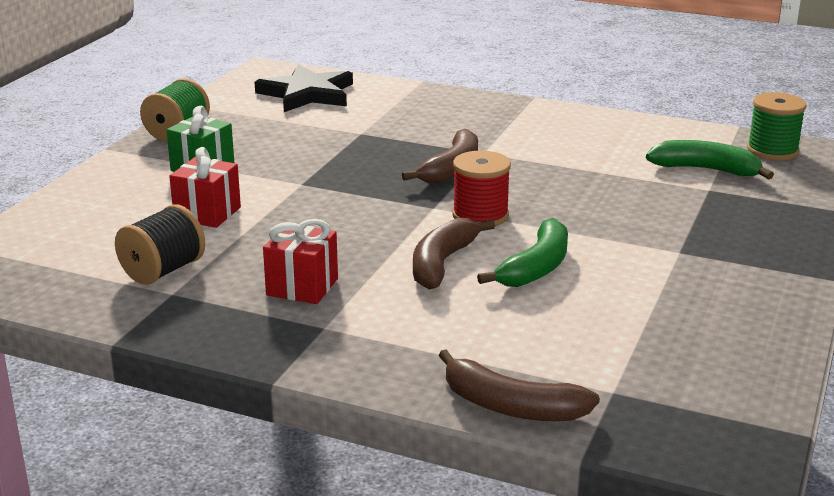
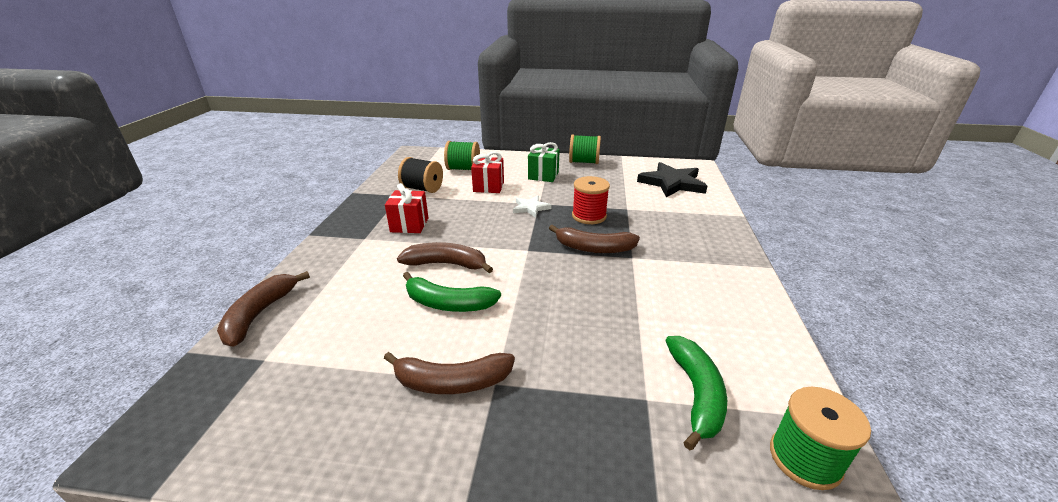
camera: 75 degrees right, 5 degrees up
(105, 228) = (463, 169): none -> green spool
(312, 191) = (531, 208): none -> white star
(480, 215) = (523, 269): red spool -> red spool (589, 216)
(674, 273) = (452, 382): none -> brown banana

